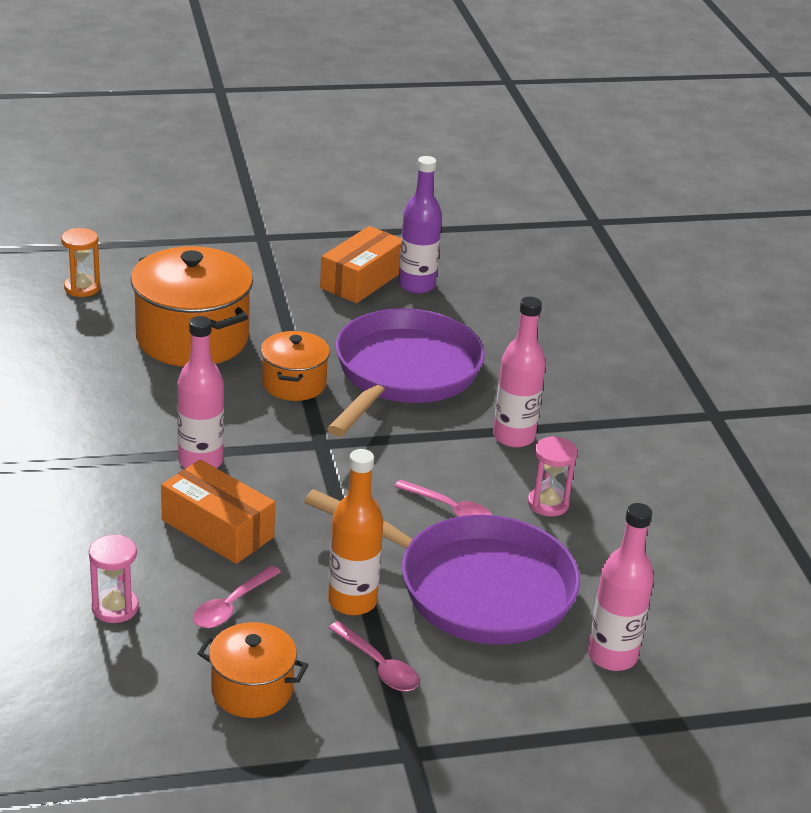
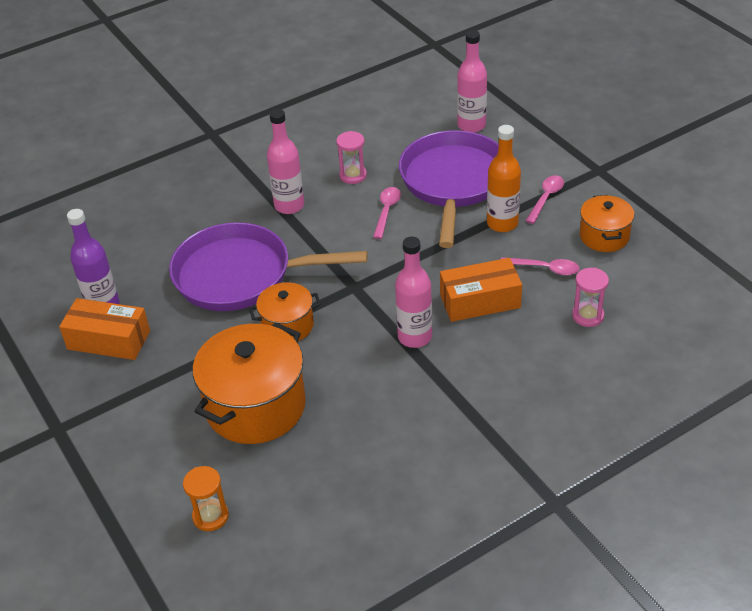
camera: 105 degrees left, 10 degrees up
(217, 529) = (480, 301): orange box -> orange box turned 60 degrees clockwise

